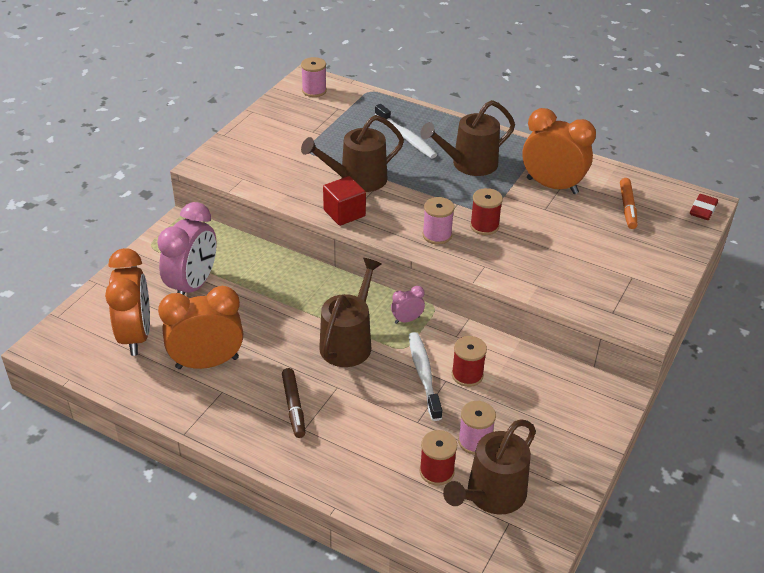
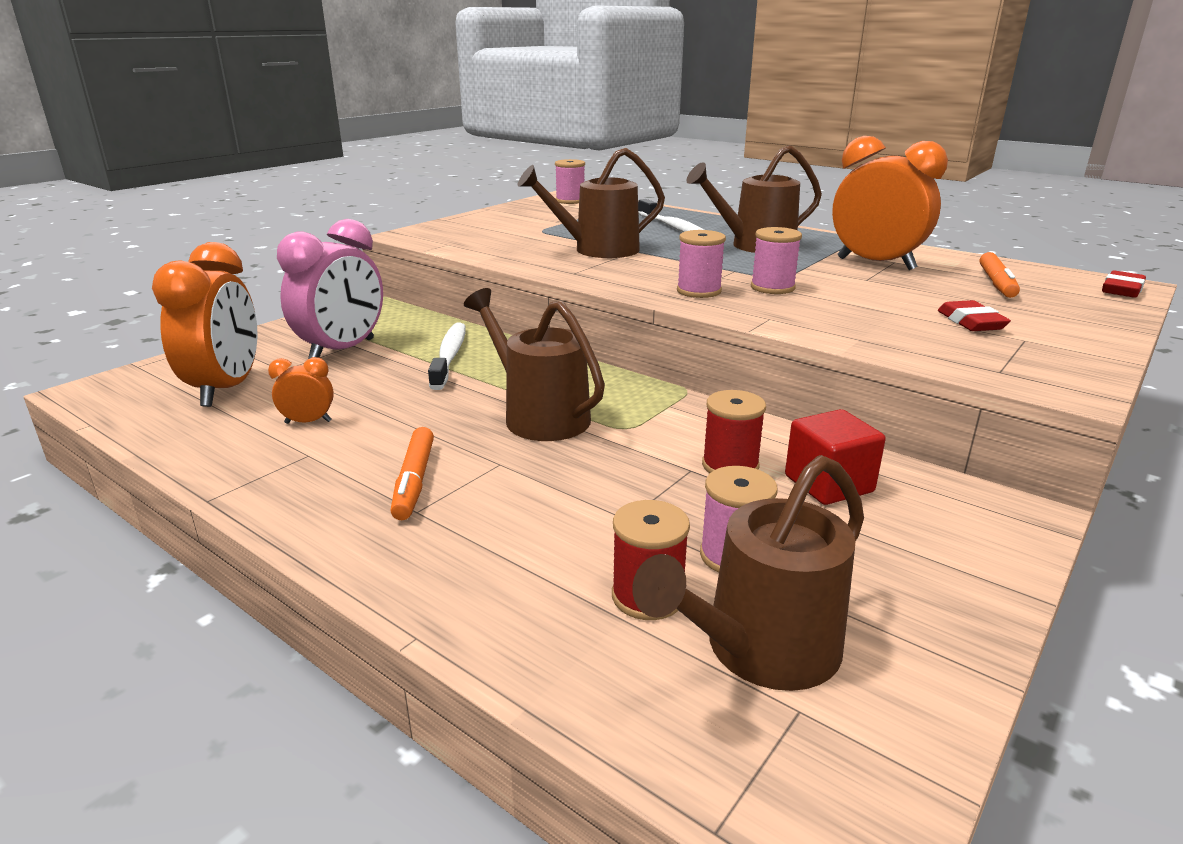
camera: 10 degrees right, 15 degrees down
(207, 363) = (308, 422): orange clock -> orange clock, size x0.45
(294, 406) = (414, 481): brown marker -> orange marker
(344, 213) = (569, 270): red cube -> red cube (828, 484)
(348, 342) = (539, 416): brown watering can -> brown watering can turned 75 degrees counterclockwise
(407, 320) = (640, 399): pink clock -> none
(424, 375) = (653, 460): white toothbrush -> white toothbrush (450, 356)
(484, 226) = (772, 287): red spool -> pink spool
(604, 260) = (971, 322): none -> red eraser

